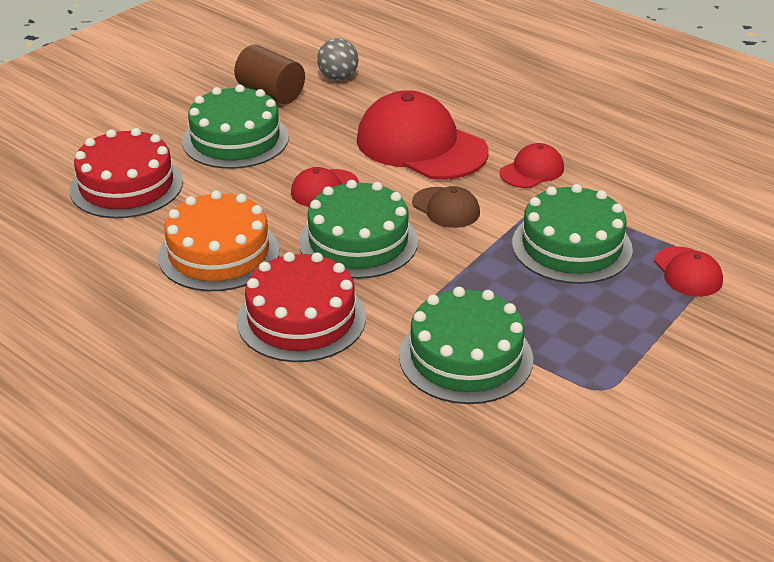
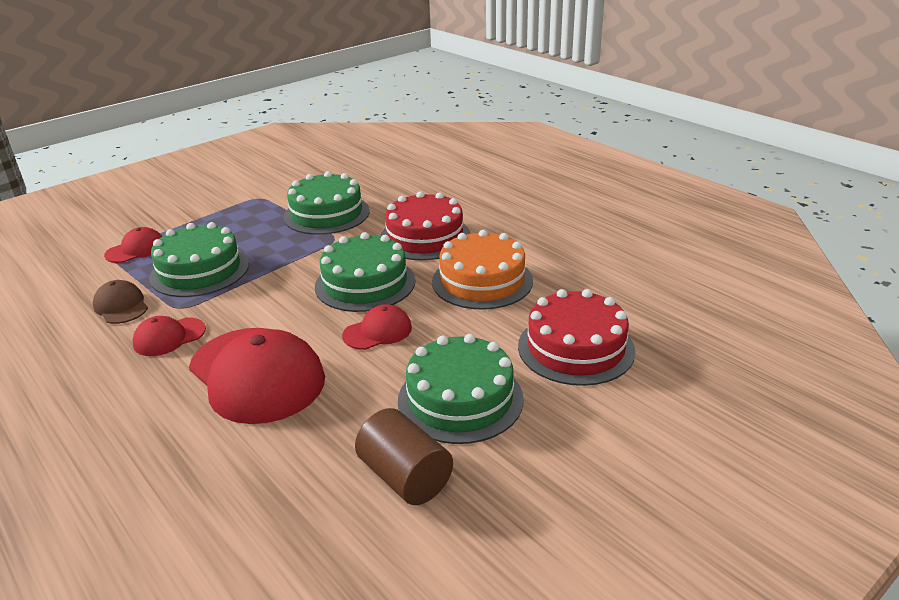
camera: 170 degrees left, 5 degrees down
(338, 77) = (301, 503): grey ball -> none
(446, 208) = (276, 306): brown cap -> brown cap (121, 306)
(688, 272) = (136, 249): red cap -> red cap turned 60 degrees clockwise

